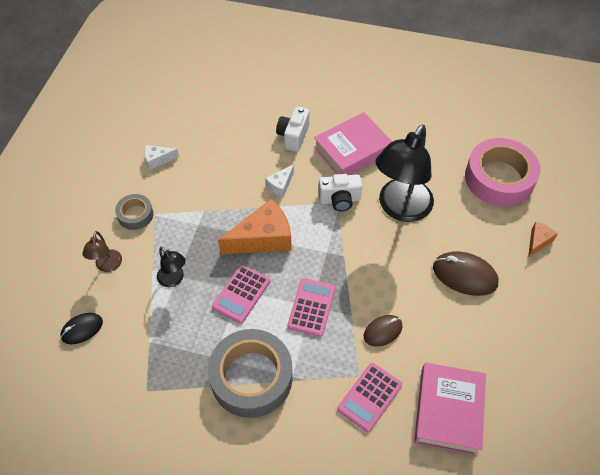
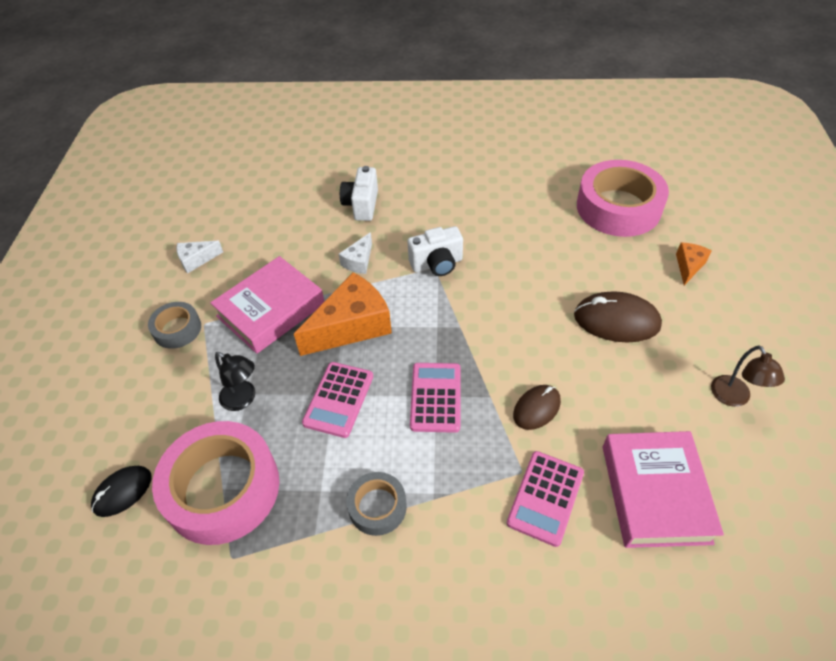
camera: 10 degrees left, 5 degrees down
(107, 266) = (148, 400): brown lamp -> brown lamp (734, 398)
(149, 341) = (222, 488): none -> pink tape
(251, 377) = (377, 507): grey tape -> grey tape, size x0.50
(352, 150) = (437, 207): pink book -> pink book (271, 310)
(400, 209) = (513, 260): black lamp -> none

